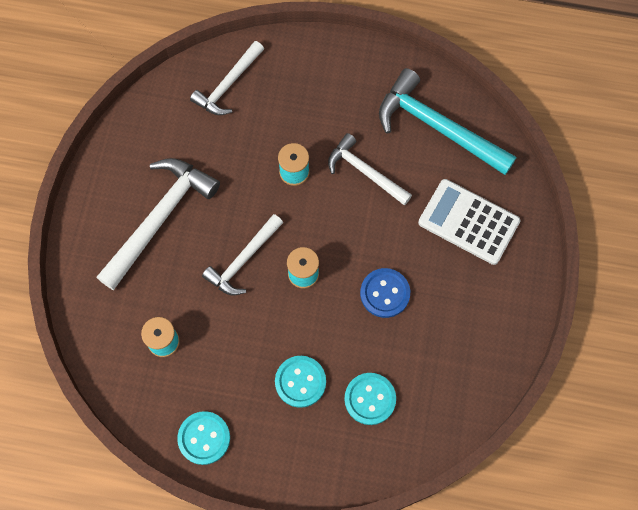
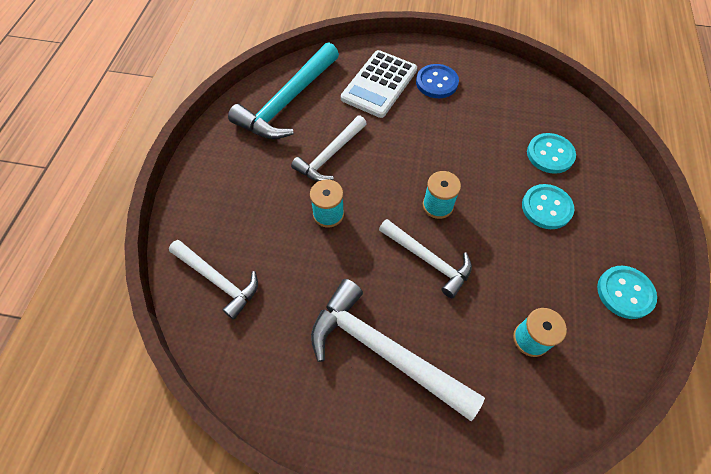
camera: 90 degrees left, 10 degrees down
(385, 293) = (450, 142): blue button -> blue button (436, 82)

